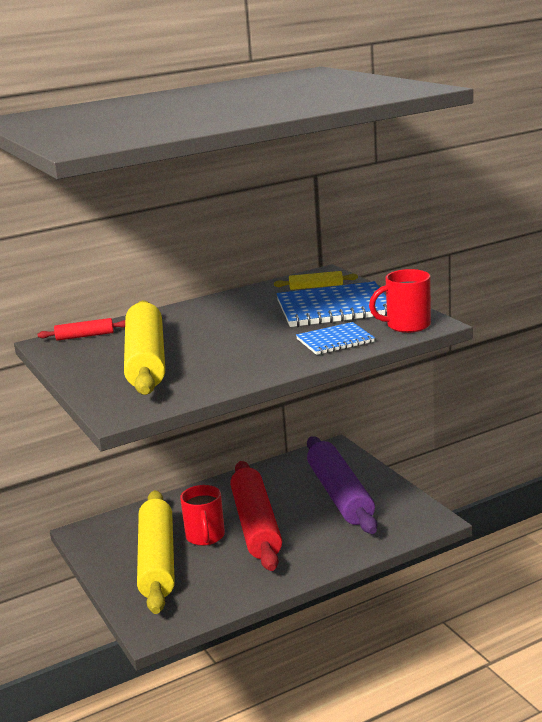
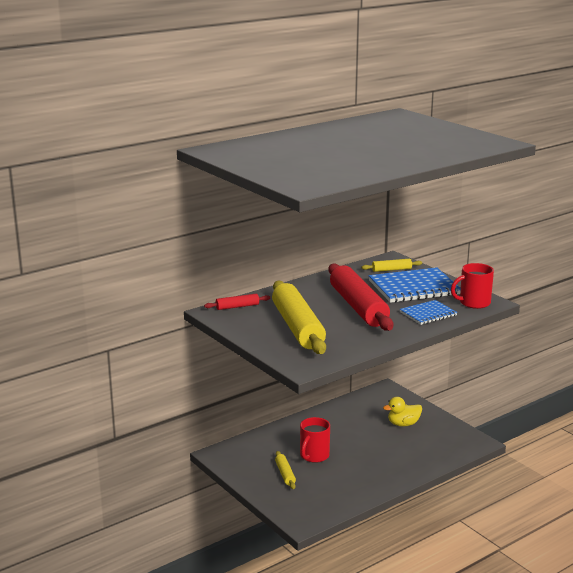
camera: 10 degrees left, 0 degrees up
(157, 561) = (285, 474): yellow rolling pin -> yellow rolling pin, size x0.43
(205, 536) = (314, 456): red mug -> red mug turned 45 degrees clockwise
(256, 525) = (349, 447): red rolling pin -> red rolling pin (358, 307)
(340, 495) = (403, 424): purple rolling pin -> yellow duck

